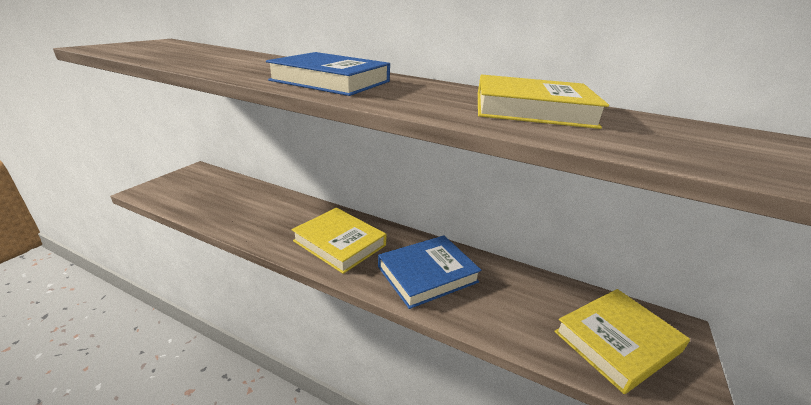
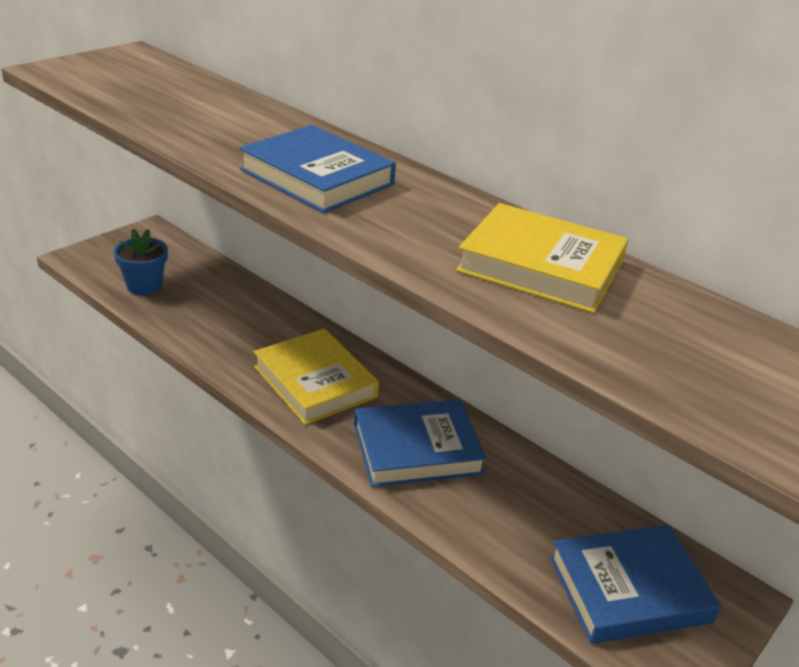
camera: 15 degrees right, 5 degrees up
(198, 202) = (144, 286): none -> blue flower pot
(617, 341) = (629, 589): yellow book -> blue book

